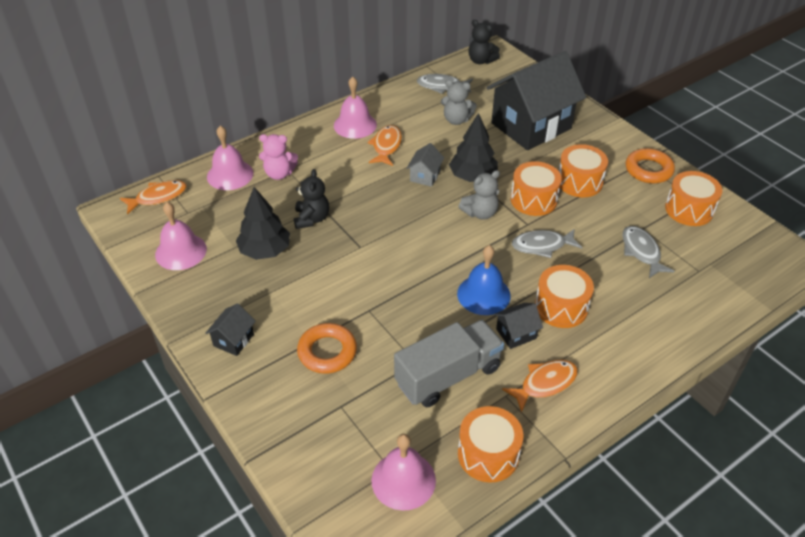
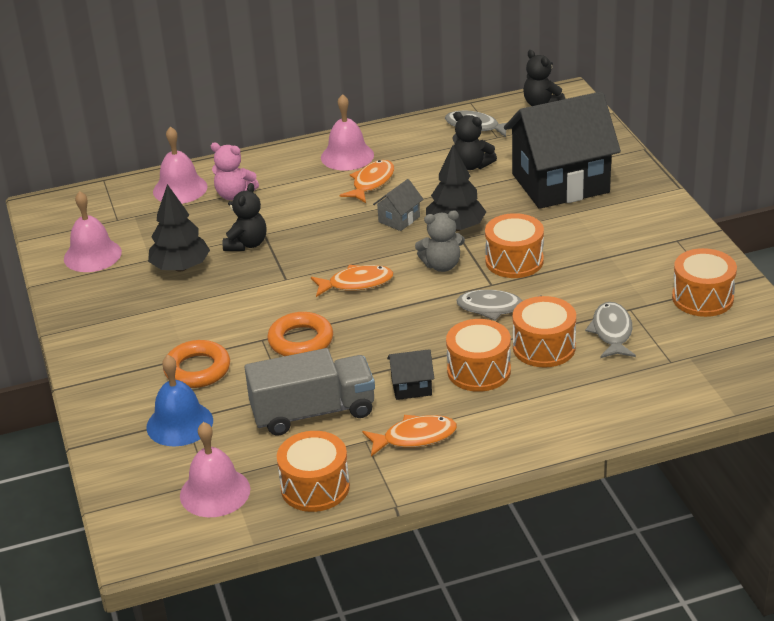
camera: 20 degrees right, 10 degrees down
(158, 197) = (93, 200): orange fish -> orange fish (356, 283)
(233, 340) = (107, 343): black house -> none
(456, 120) = (471, 165): grey teddy bear -> black teddy bear
(483, 294) = (397, 345): blue bell -> blue bell (179, 423)
(579, 182) = (583, 250): orange drum -> orange drum (544, 347)
(648, 170) = (679, 249): orange ring -> orange ring (301, 341)

